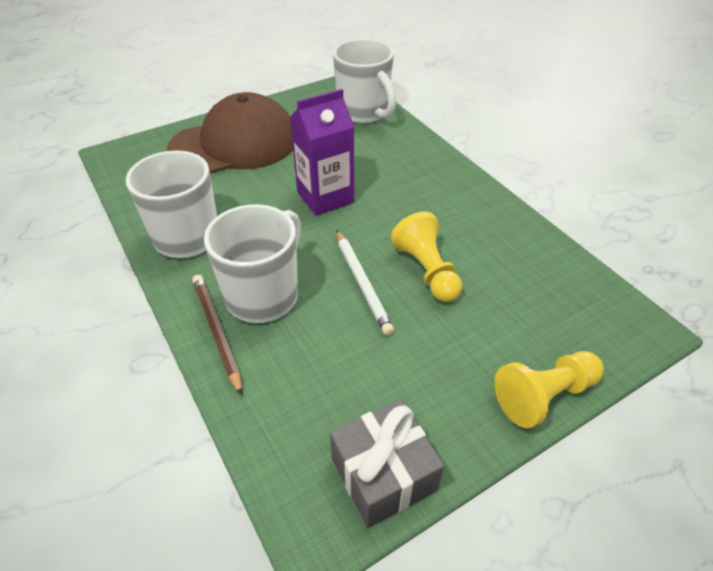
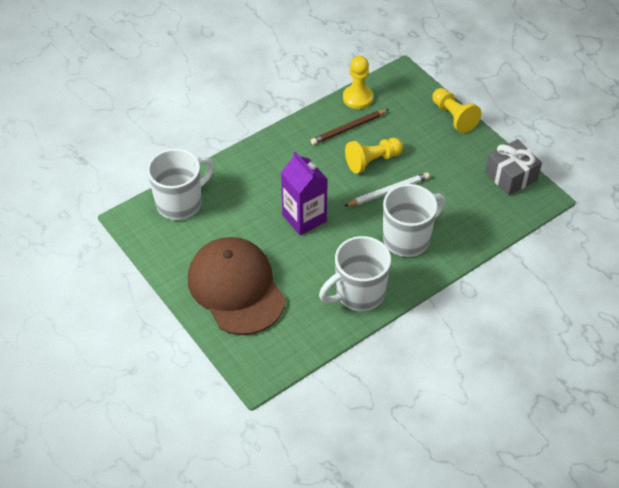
camera: 95 degrees left, 5 degrees up
(217, 332) = (441, 257): brown pencil -> brown pencil (348, 128)
(264, 295) = (408, 239): white mug -> white mug turned 120 degrees clockwise
(566, 266) = (357, 98): none -> yellow pawn

